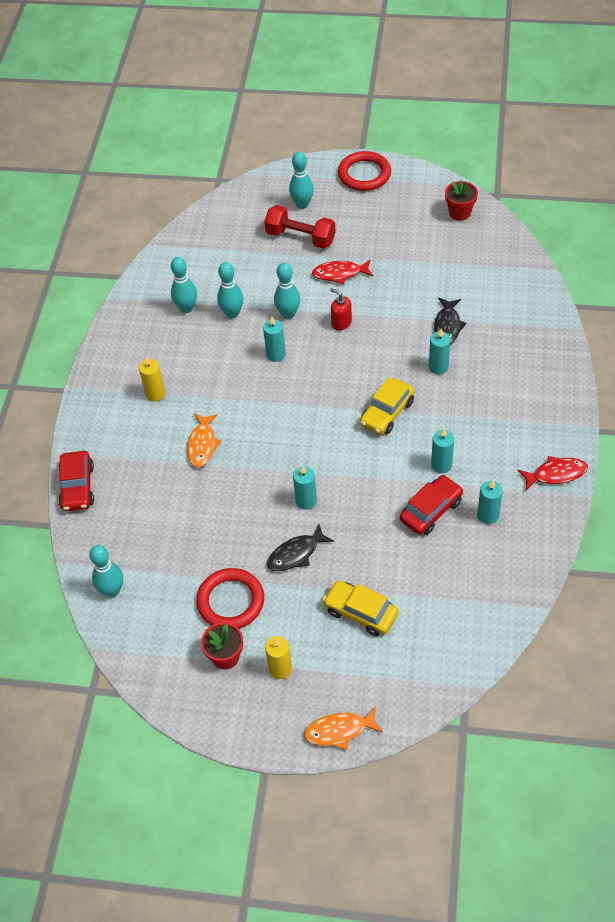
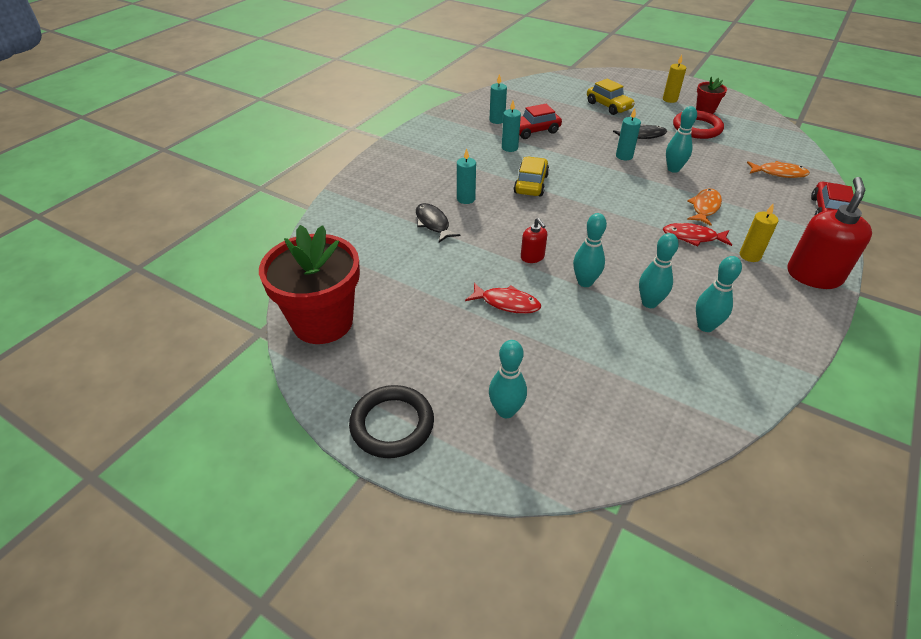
camera: 160 degrees left, 10 degrees down
(100, 391) = (813, 275): none -> red soap dispenser
(112, 590) = (789, 151): turquoise bowling pin -> turquoise bowling pin (673, 169)
(276, 354) = (613, 251): turquoise candle -> none
(300, 237) = (531, 363): red dumbbell -> none
(339, 731) = (641, 76): orange fish -> orange fish (779, 173)
(364, 174) = (392, 424): red ring -> black ring
(387, 413) = (531, 184): yellow car -> yellow car turned 45 degrees counterclockwise
(447, 326) = (433, 223): black fish -> black fish turned 60 degrees counterclockwise
(459, 213) = (323, 322): red flower pot -> red flower pot, size x2.12
(556, 474) = (434, 125): red fish -> red fish (693, 237)

